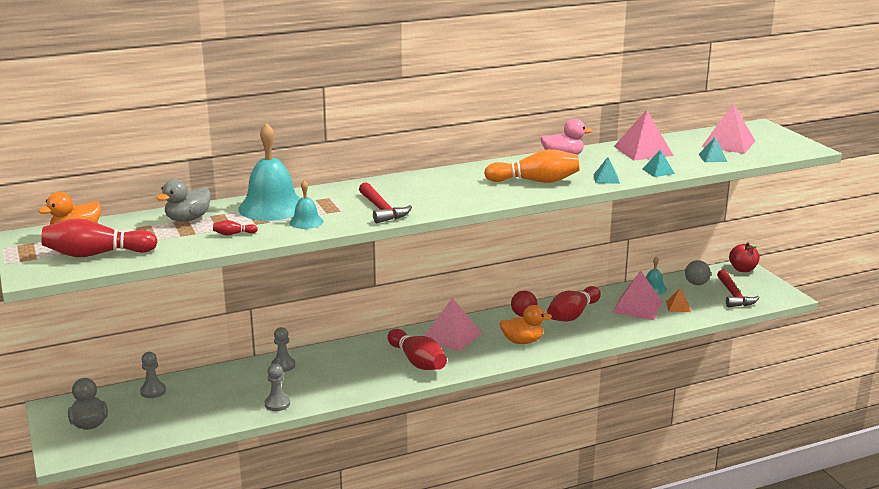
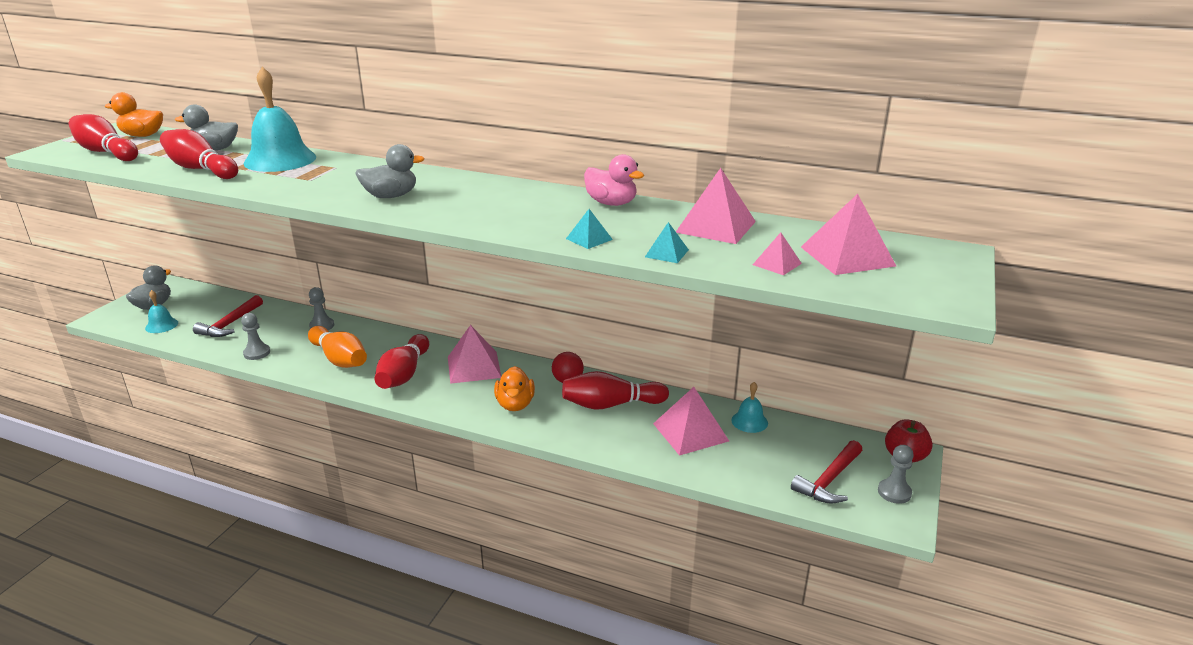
camera: 45 degrees right, 5 degrees up
(153, 391) = (224, 302): grey pawn -> grey pawn (894, 492)
(233, 234) = (200, 169): red bowling pin -> red bowling pin, size x2.40
(306, 222) = (262, 179): turquoise bell -> turquoise bell (161, 325)
(382, 210) = (332, 190): red hammer -> red hammer (230, 324)
(431, 199) = (391, 196): none -> grey duck
(522, 341) = (515, 404): orange duck -> orange duck turned 45 degrees clockwise
(535, 181) = (517, 215): orange bowling pin -> orange bowling pin (339, 359)
(678, 306) = (735, 456): orange pyramid -> none
(696, 284) = (809, 442): grey ball -> none
(712, 158) = (776, 264): turquoise pyramid -> pink pyramid

